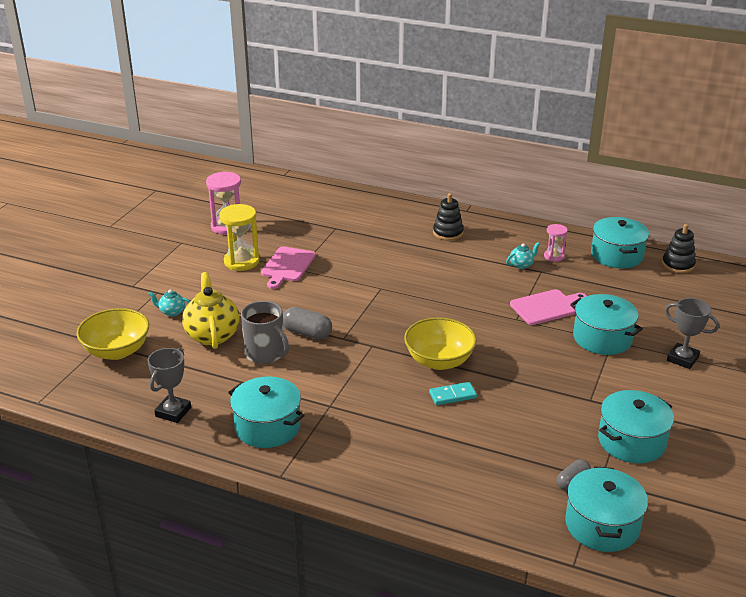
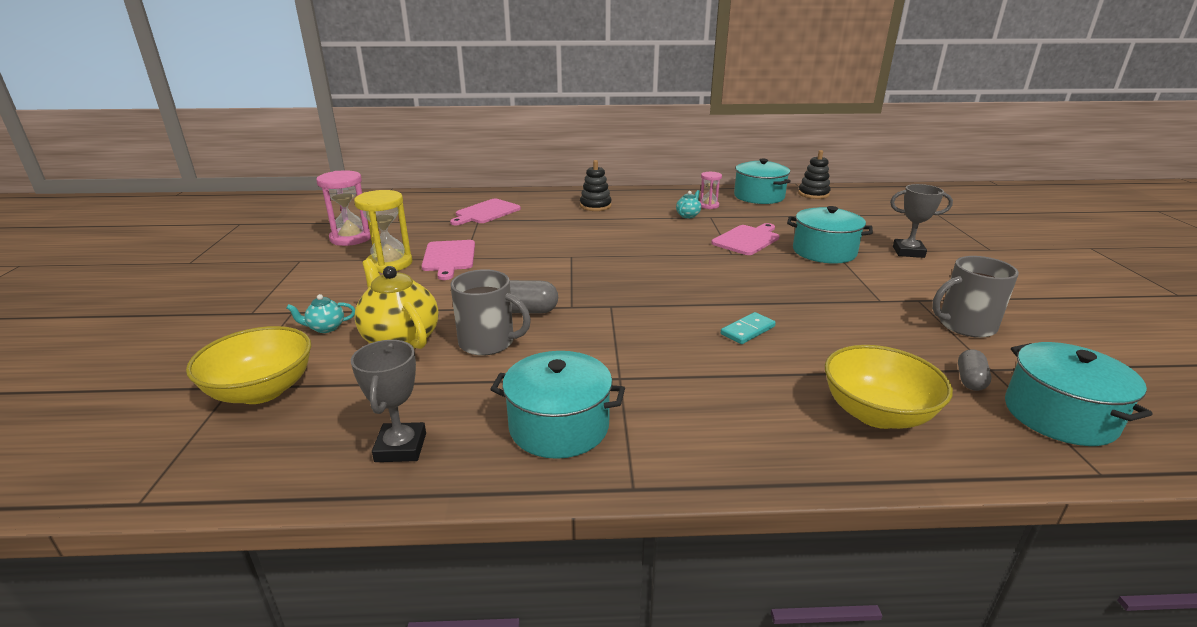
camera: 25 degrees left, 5 degrees down
(348, 220) = (486, 212): none -> pink cutting board
(439, 361) = (697, 303): yellow bowl -> yellow bowl (876, 414)
(631, 441) = (965, 325): turquoise pot -> grey mug

